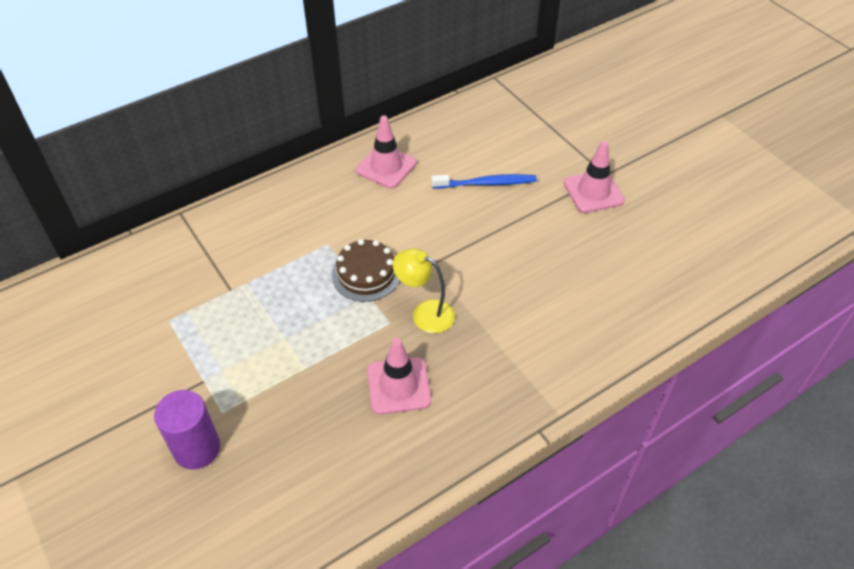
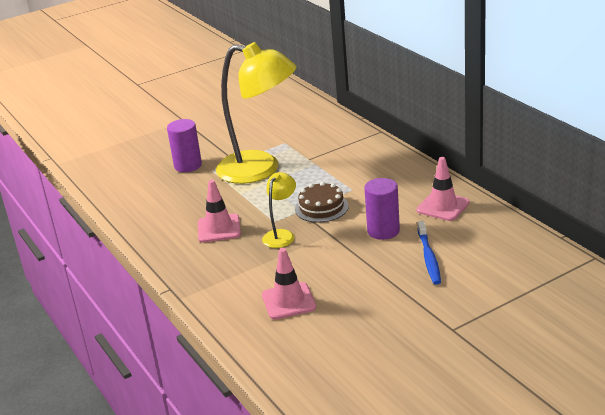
camera: 95 degrees right, 20 degrees down
(243, 345) = (260, 169): none -> yellow lamp
(429, 217) = (383, 231): none -> purple cylinder
(593, 192) = (425, 320): pink traffic cone -> pink traffic cone (288, 301)

